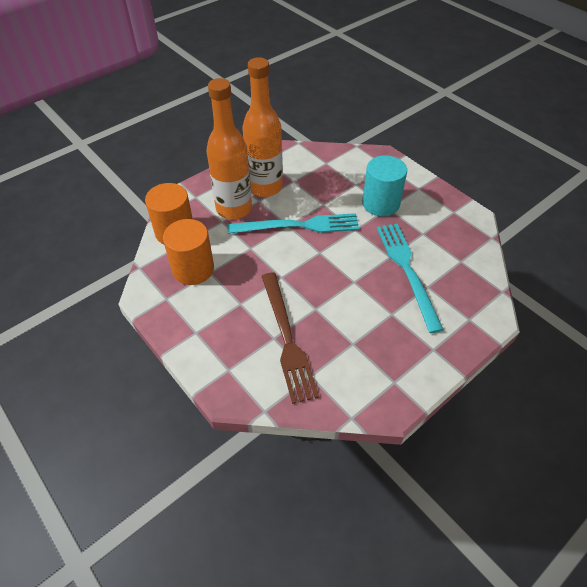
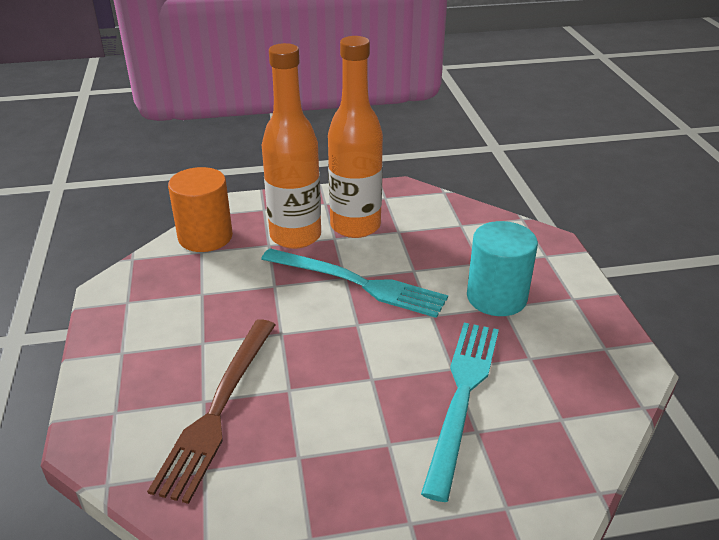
camera: 30 degrees right, 15 degrees down
(193, 269) = (186, 283): orange cylinder -> none

